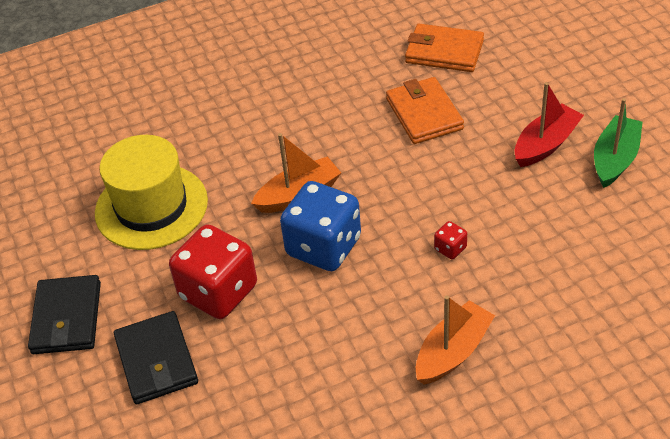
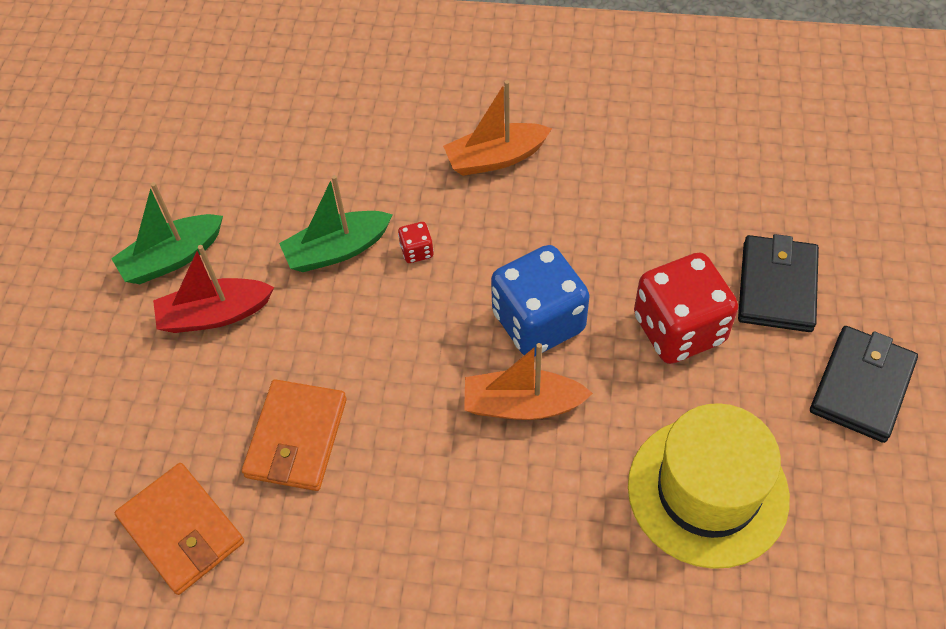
camera: 150 degrees left, 10 degrees up
(508, 220) = (337, 250): none -> green boat

